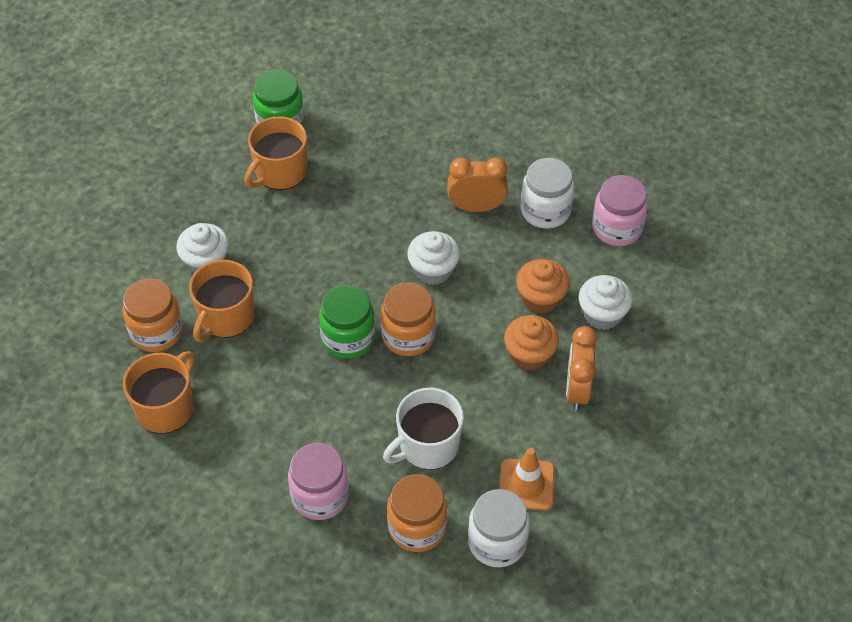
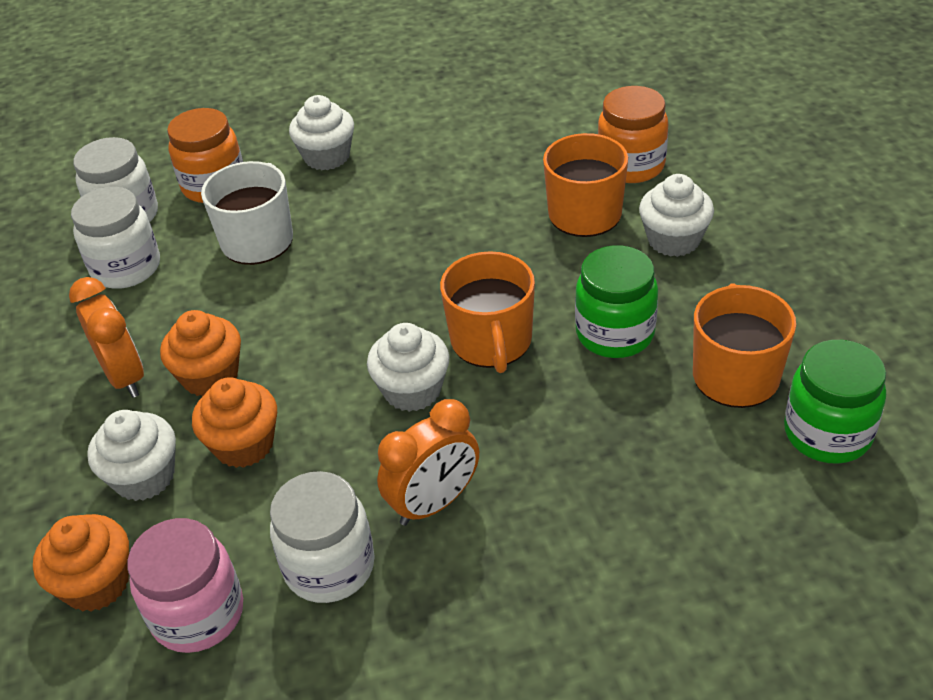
camera: 145 degrees right, 10 degrees down
(166, 407) = (541, 129): orange mug -> orange mug (492, 341)
(320, 496) = (327, 157): pink jar -> white cupcake
(348, 338) = (436, 270): green jar -> green jar (615, 333)
(408, 336) = (372, 310): orange jar -> none
(526, 484) = (126, 268): orange traffic cone -> white jar
(655, 272) = (96, 583): none -> orange cupcake

